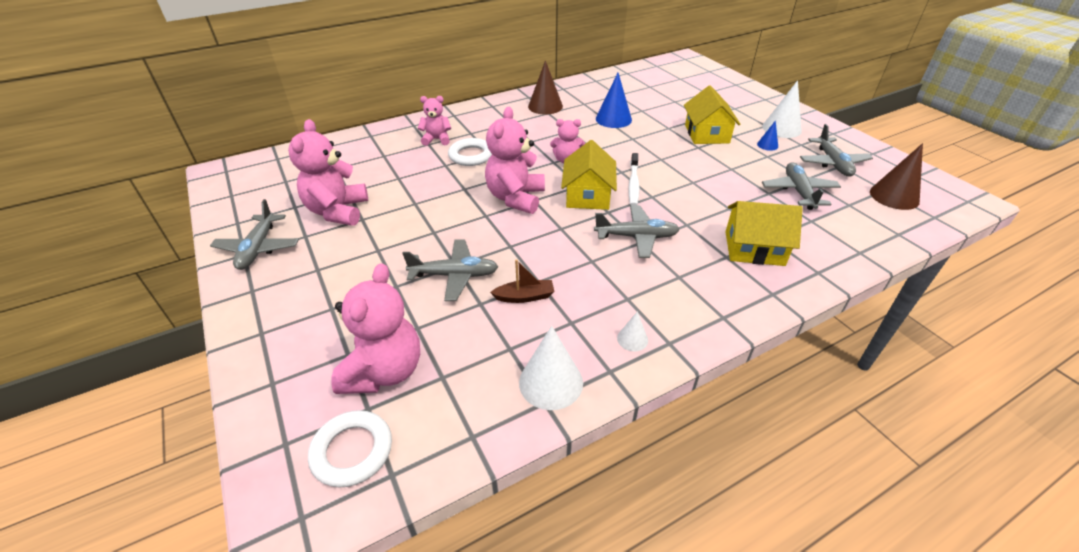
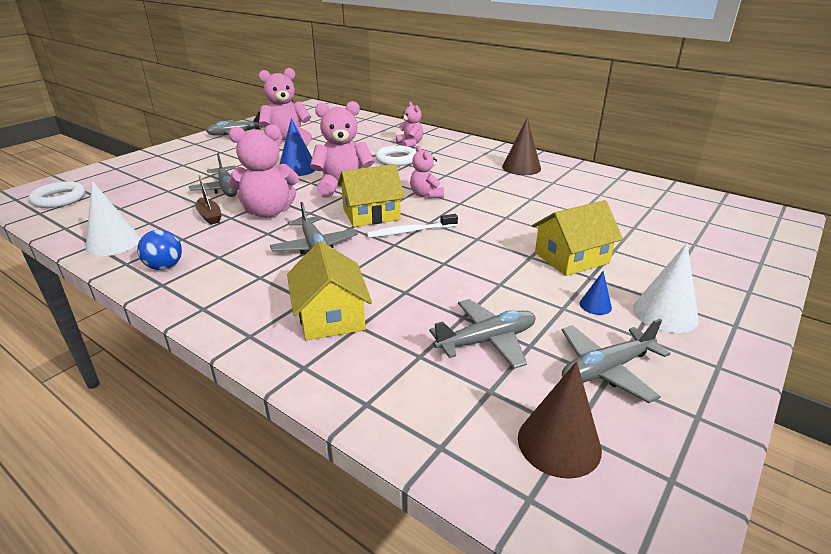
camera: 65 degrees right, 10 degrees down
(384, 371) = (125, 191): pink teddy bear -> pink teddy bear (268, 212)
(613, 119) = (537, 201): blue cone -> blue cone (297, 168)
(632, 339) = (164, 267): white cone -> blue ball

